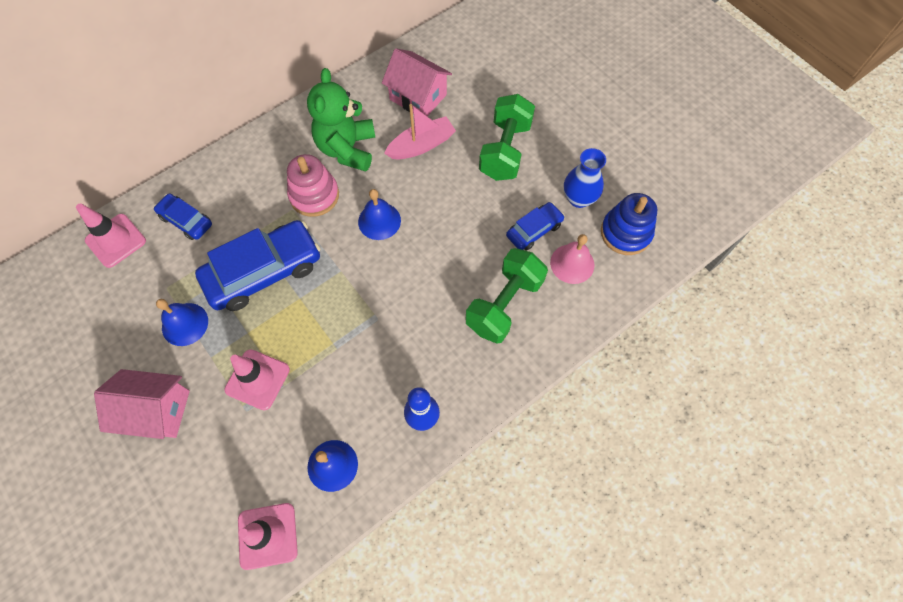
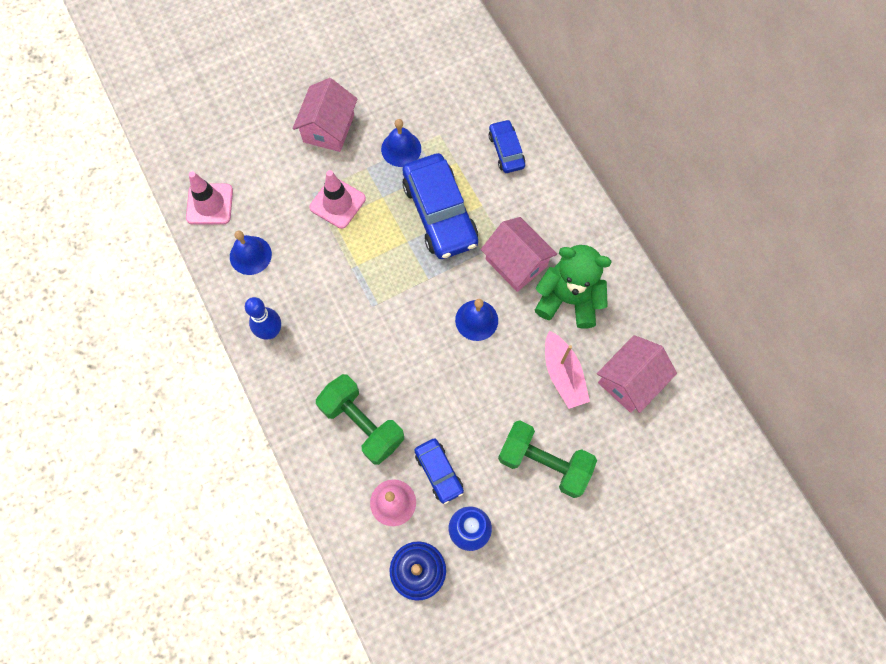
camera: 100 degrees right, 5 degrees up
(116, 240) = (494, 95): pink traffic cone -> none
(186, 220) = (506, 150): blue car -> blue car turned 60 degrees counterclockwise
(314, 195) = (516, 263): pink stacking toy -> pink house

